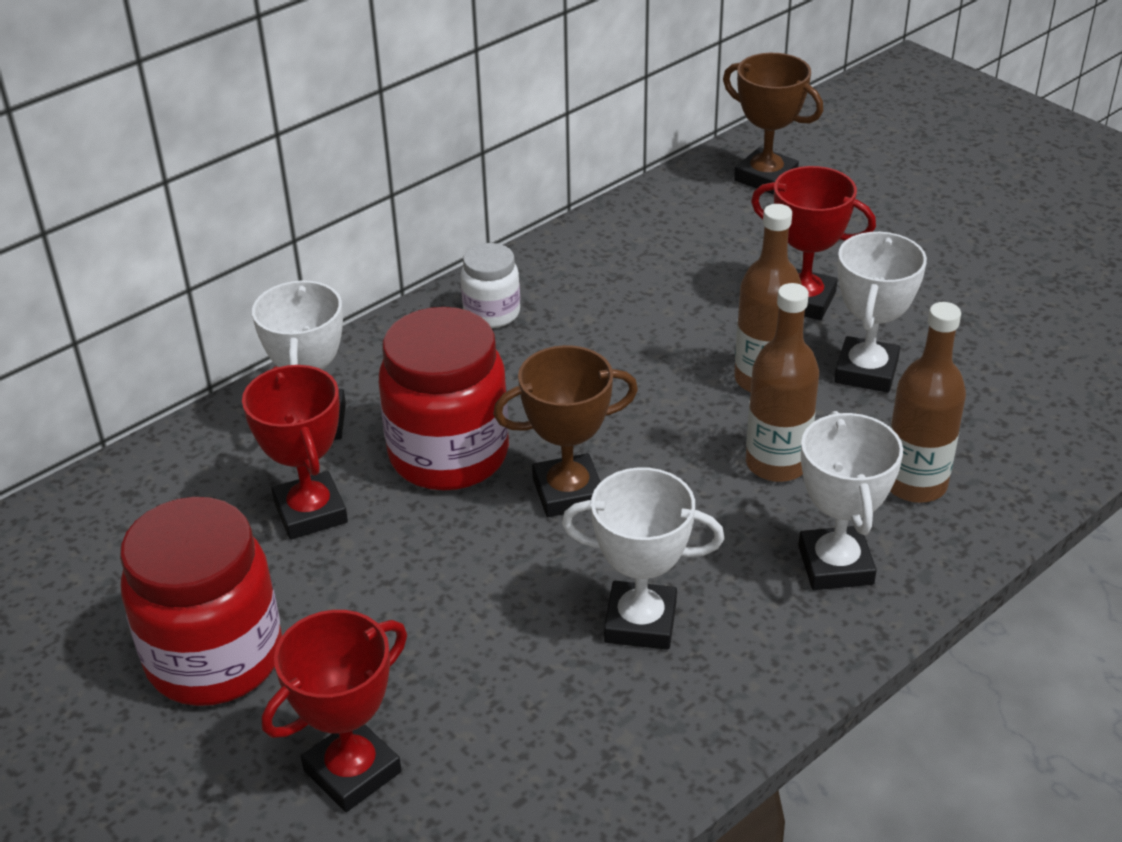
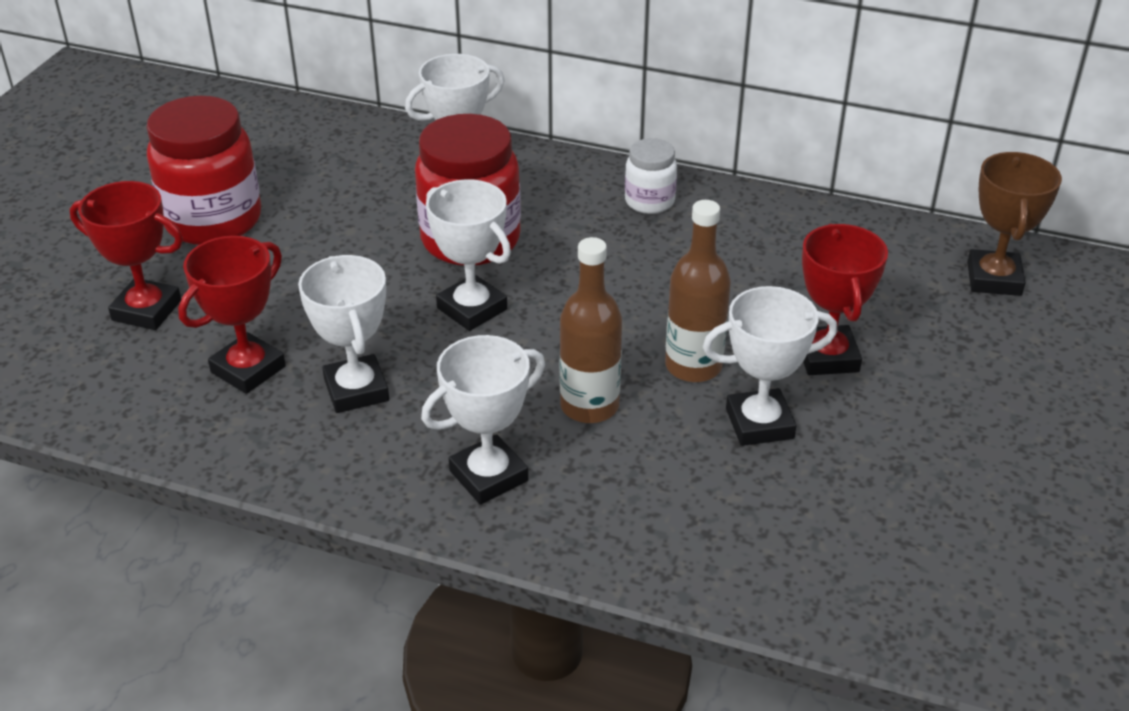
camera: 60 degrees right, 0 degrees up
(310, 512) = (368, 205): red trophy -> red trophy (248, 369)
(568, 492) = (472, 309): brown trophy -> white trophy
(914, 484) = (627, 496): brown bottle -> none

